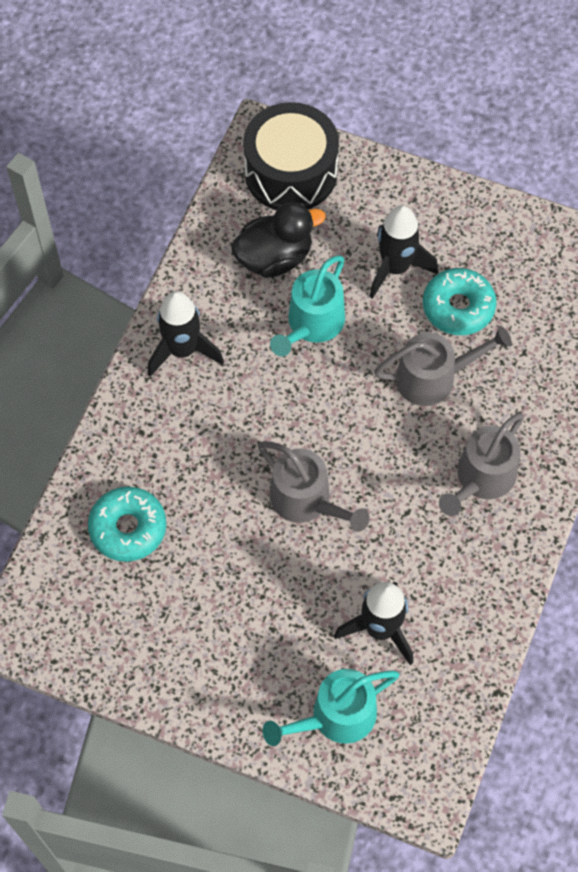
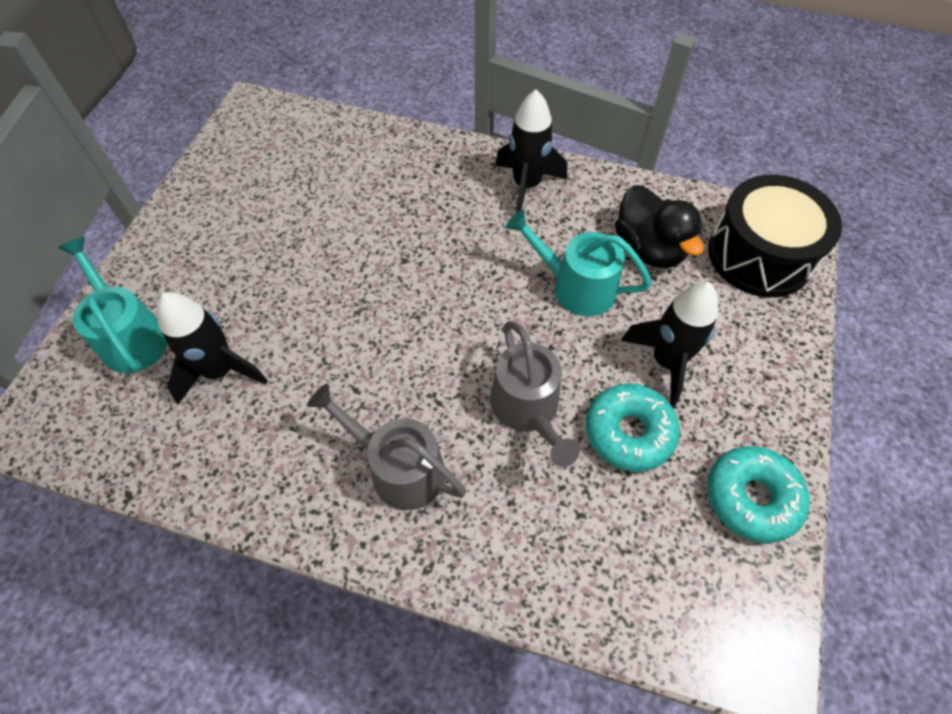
camera: 85 degrees right, 5 degrees down
(128, 528) = (341, 165): turquoise donut -> turquoise donut (751, 497)
(307, 501) = (369, 296): grey watering can -> none

